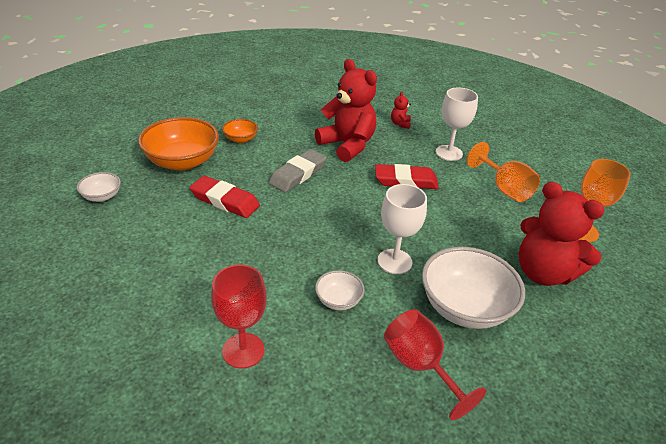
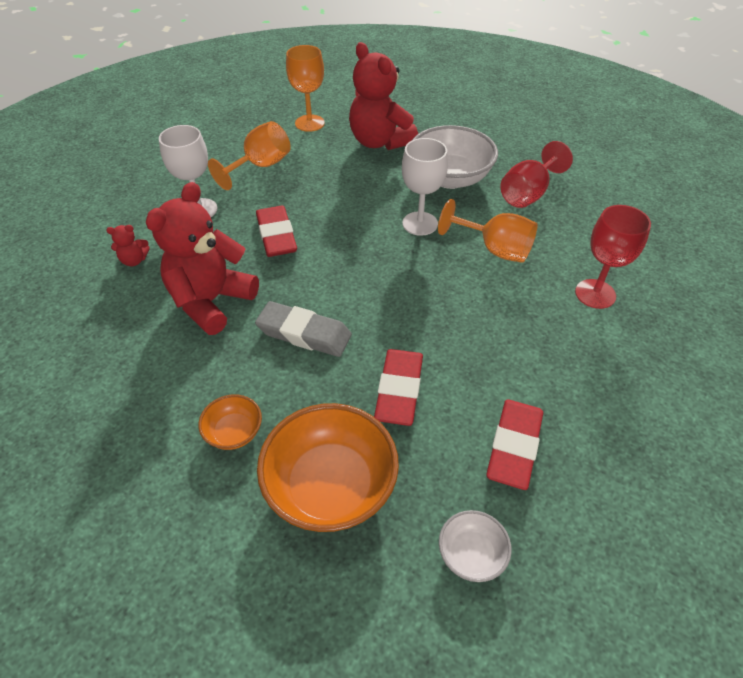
camera: 105 degrees left, 10 degrees up
(145, 236) = (514, 446): none -> red eraser
(338, 300) = (495, 249): white bowl -> orange goblet
(543, 273) = (380, 142): red teddy bear -> red teddy bear turned 120 degrees clockwise

